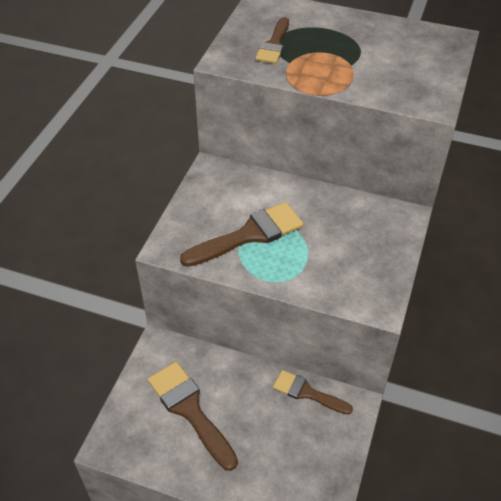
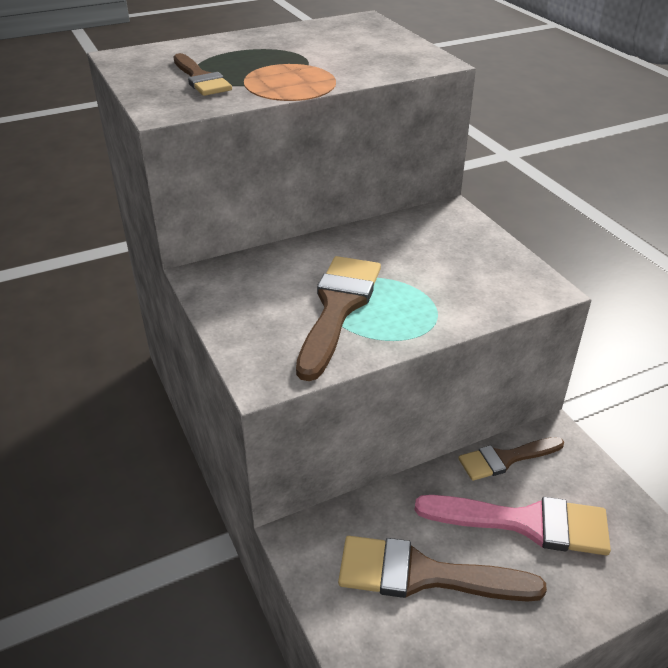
camera: 45 degrees left, 10 degrees down
(270, 432) = (526, 523): none -> pink brush

